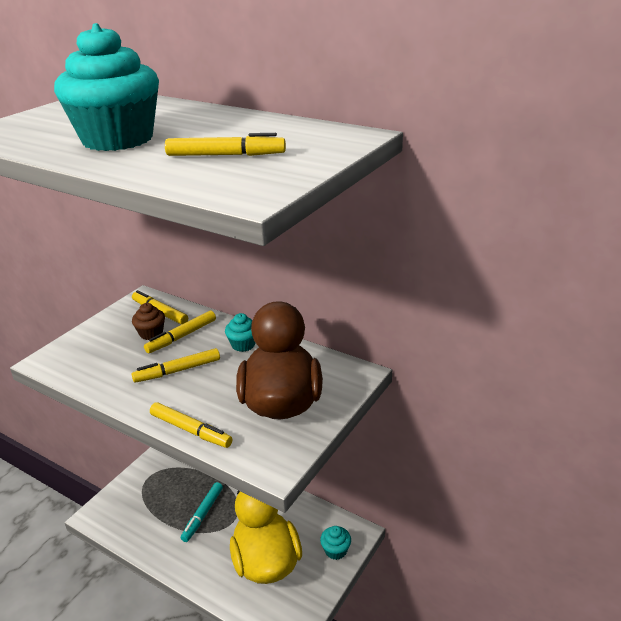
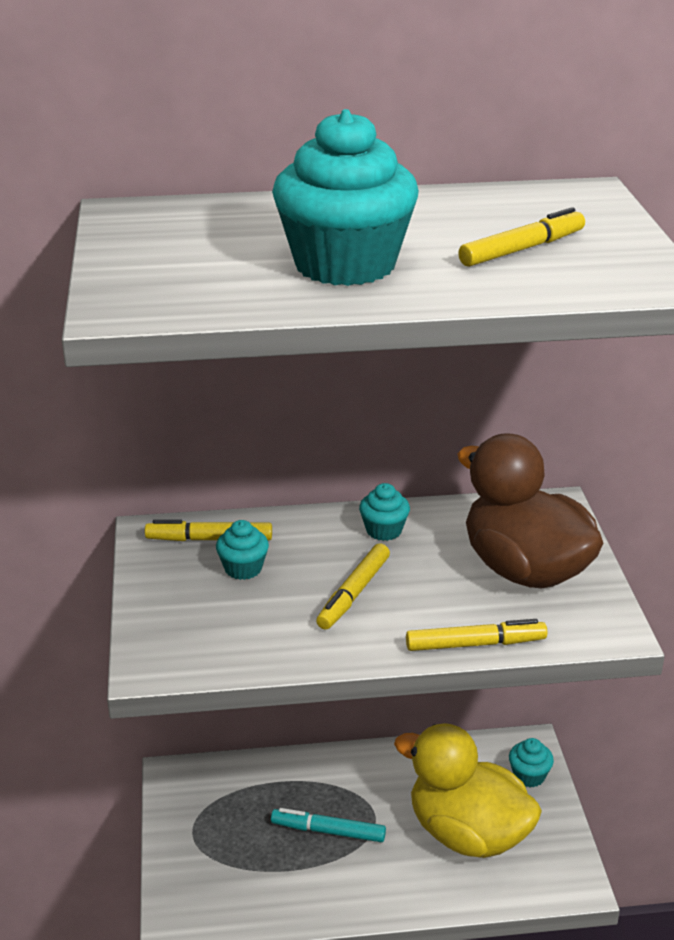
camera: 40 degrees left, 0 degrees up
(151, 333) = (243, 568): brown cupcake -> turquoise cupcake
(182, 337) = (291, 554): yellow marker -> none
(203, 515) = (328, 831): turquoise marker -> turquoise marker turned 120 degrees clockwise

